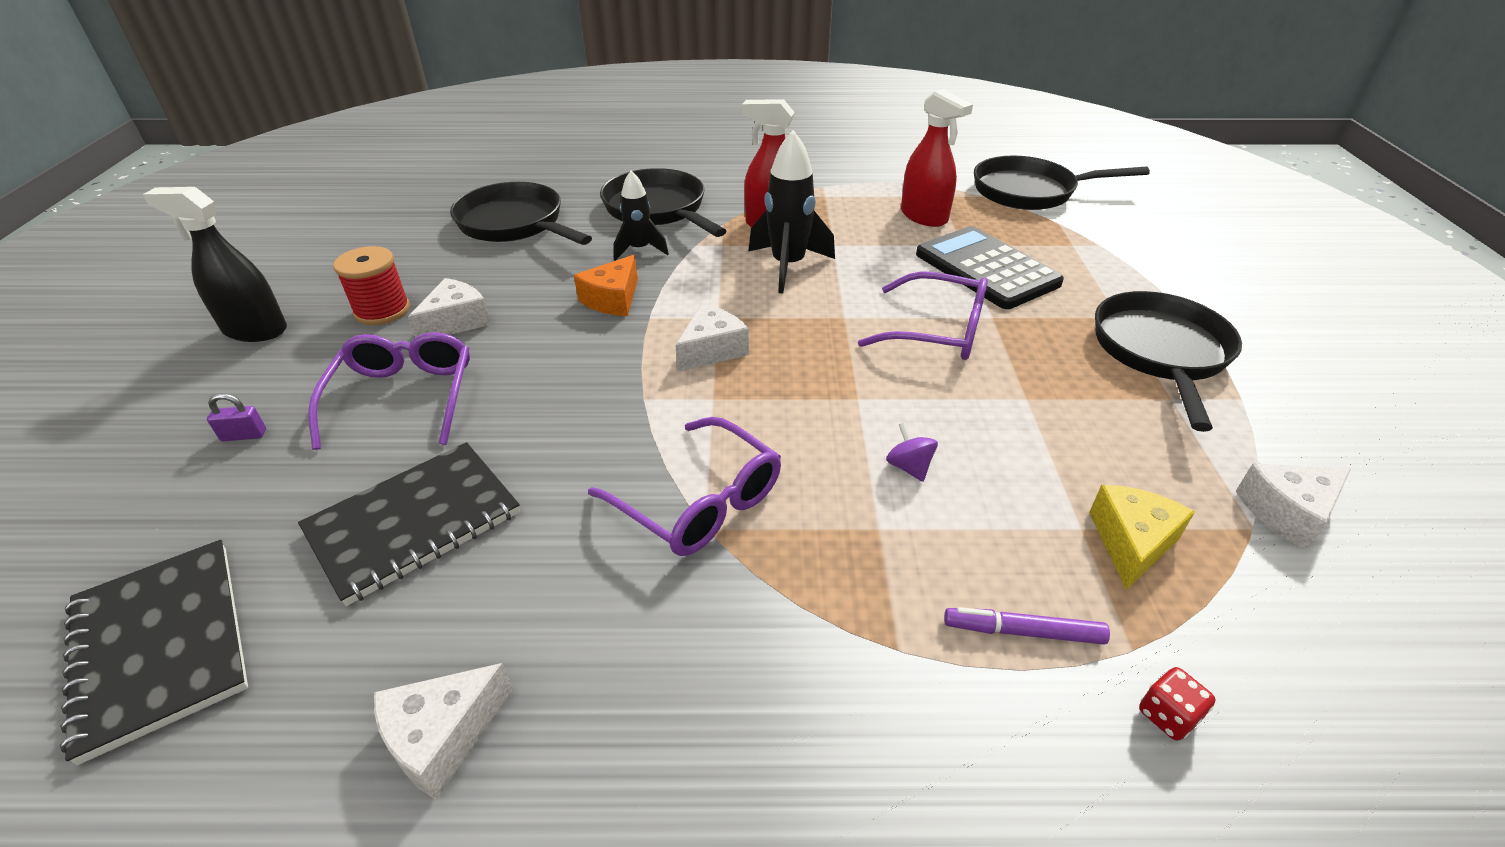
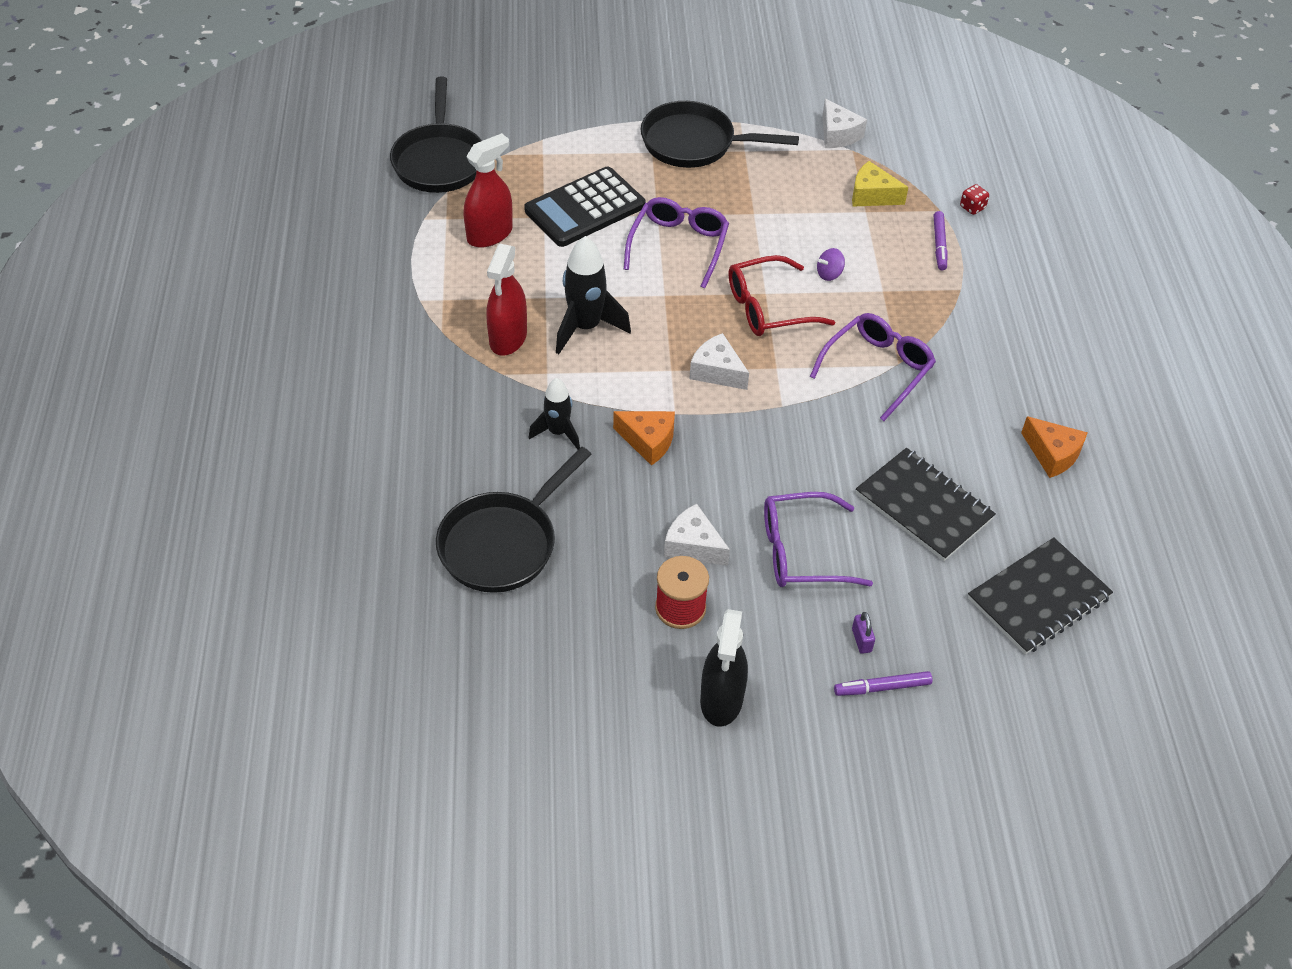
camera: 95 degrees left, 10 degrees up
(166, 446) = (882, 687): none -> purple marker
(442, 737) = (1052, 454): white cheese -> orange cheese
(658, 209) = (470, 427): black pan -> none
(827, 398) = (767, 308): none -> red glasses

